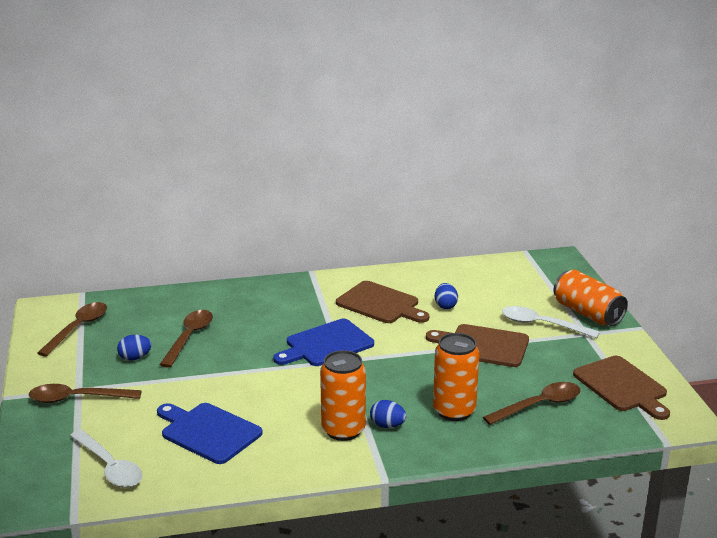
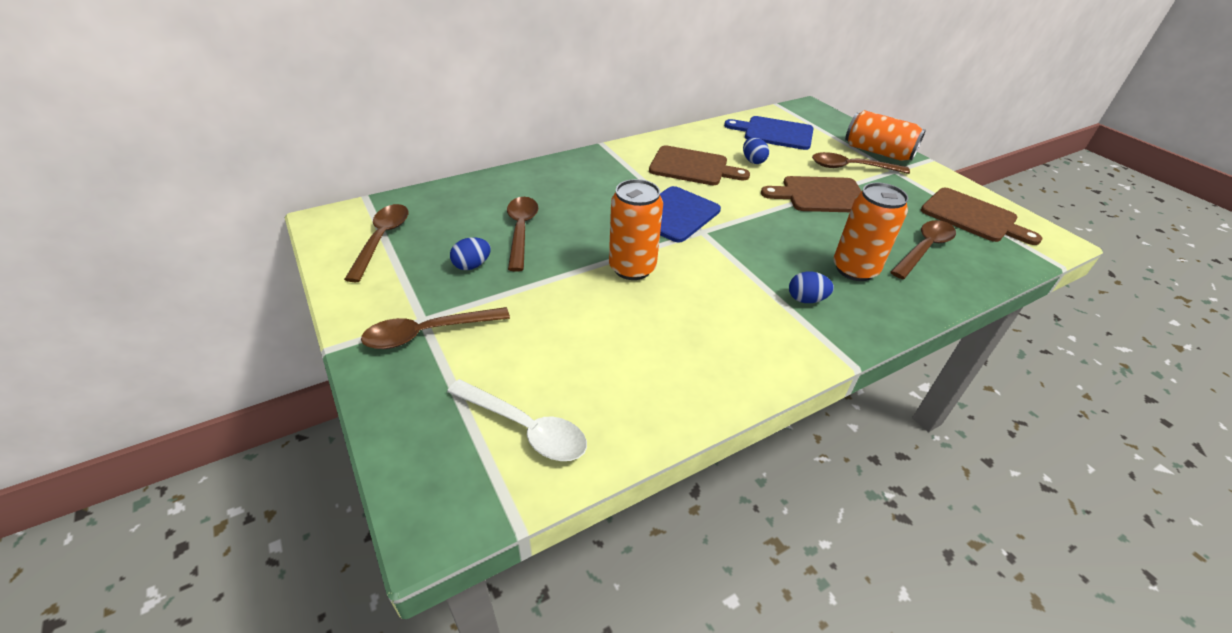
camera: 20 degrees left, 15 degrees up
(208, 432) = (619, 347): blue cutting board -> blue cutting board (774, 133)
(343, 430) = (766, 314): orange can -> orange can (632, 268)
(542, 325) = (851, 168): white spoon -> brown spoon

